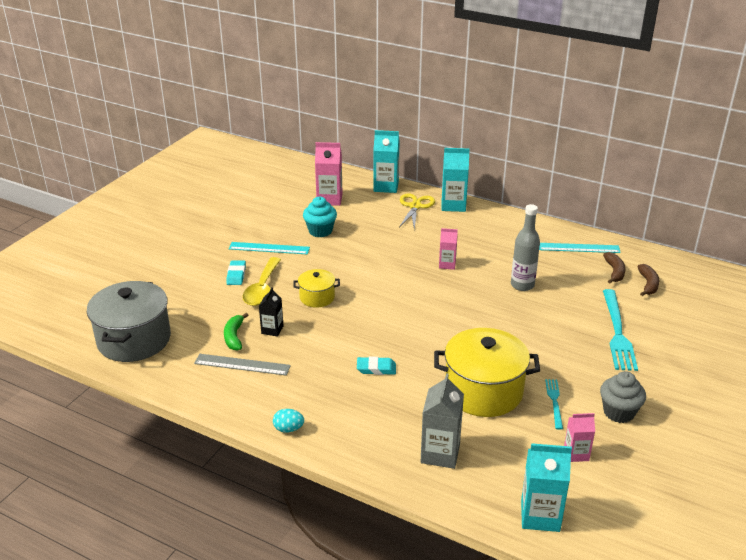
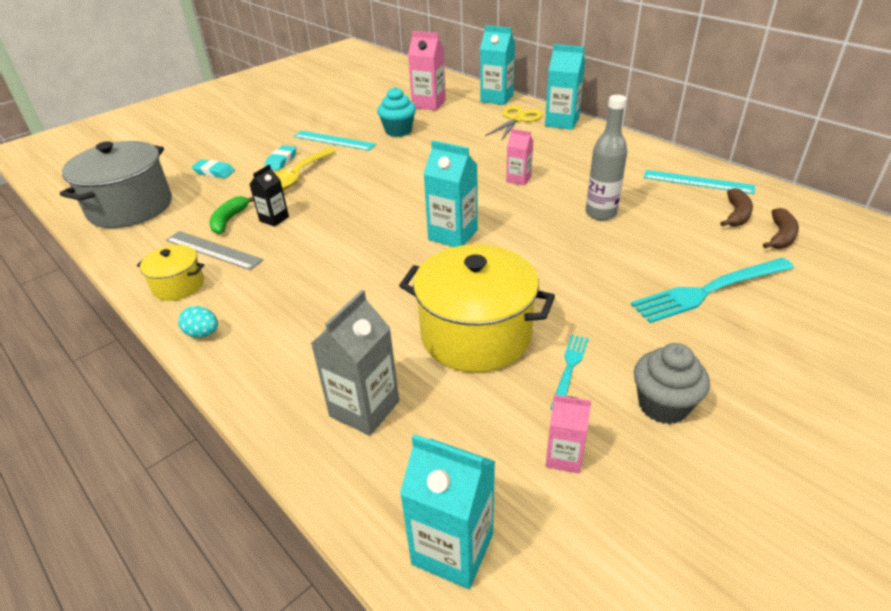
camera: 20 degrees right, 5 degrees up
(317, 297) = (347, 193): yellow pot -> yellow pot (178, 285)
(376, 368) = (358, 281): turquoise eraser -> turquoise eraser (214, 172)
(424, 320) = (453, 235): none -> turquoise carton
(617, 332) = (709, 290): turquoise fork -> turquoise fork turned 45 degrees clockwise

